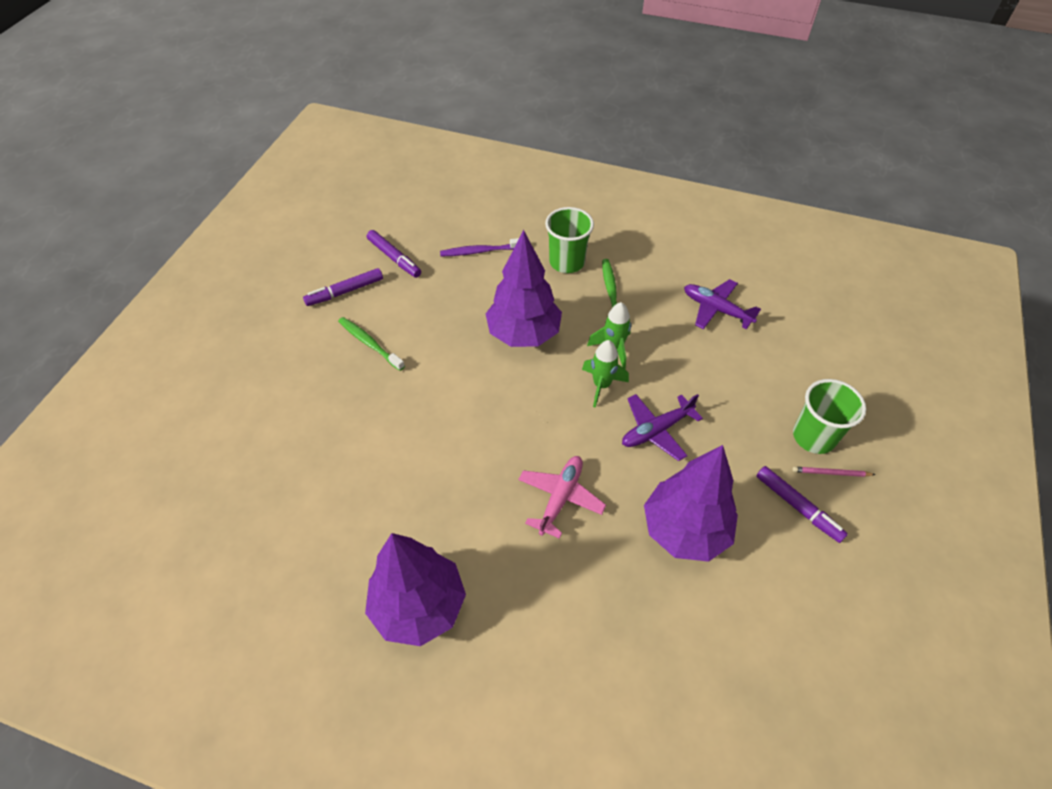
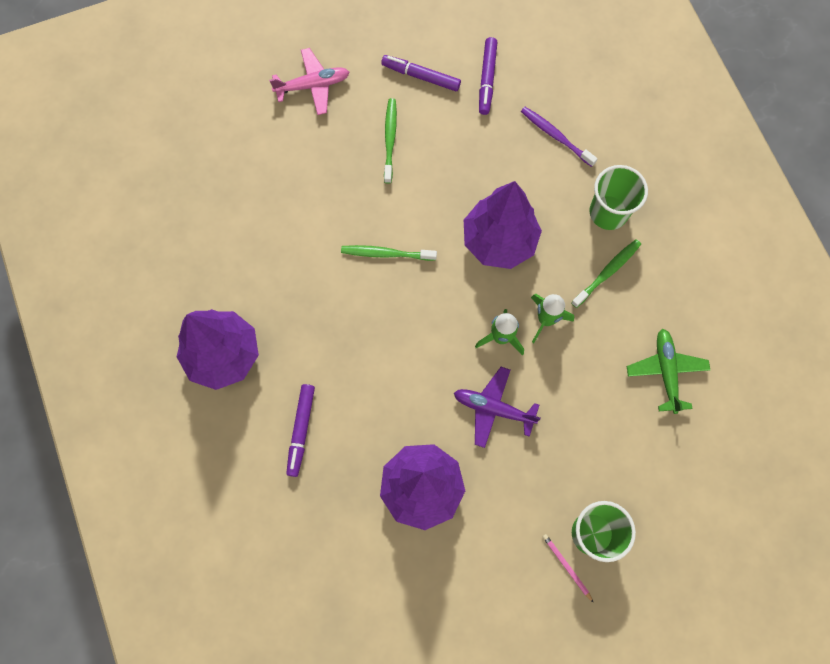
camera: 50 degrees right, 20 degrees up
(458, 411) = (386, 253): none -> green toothbrush
(560, 498) = (376, 382): pink plane -> pink plane (313, 85)
(716, 309) = (666, 371): purple plane -> green plane
(797, 507) = (511, 559): purple marker -> purple marker (301, 430)

